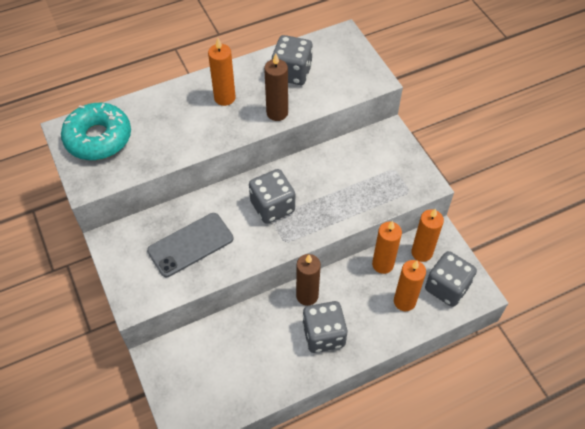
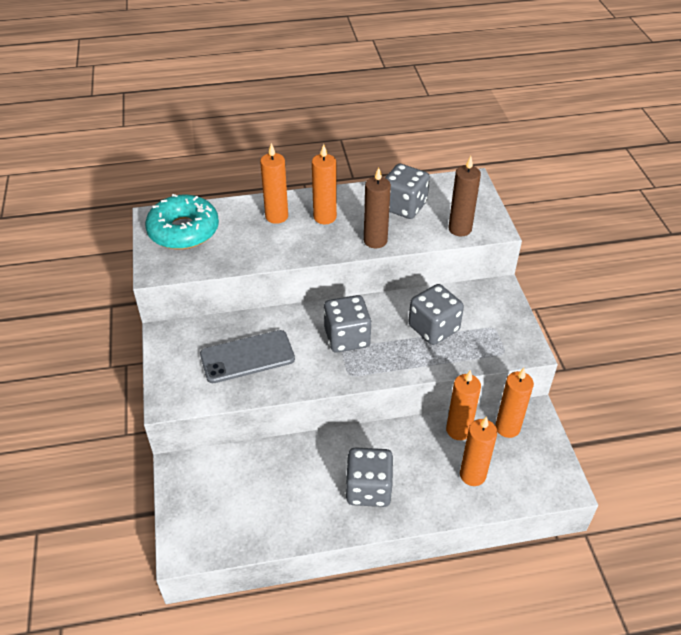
camera: 15 degrees right, 10 degrees down
(180, 106) = (276, 216): none -> orange candle
(307, 296) = (362, 444): brown candle -> brown candle (460, 229)
(447, 287) = (527, 471): grey dice -> grey dice (433, 328)

